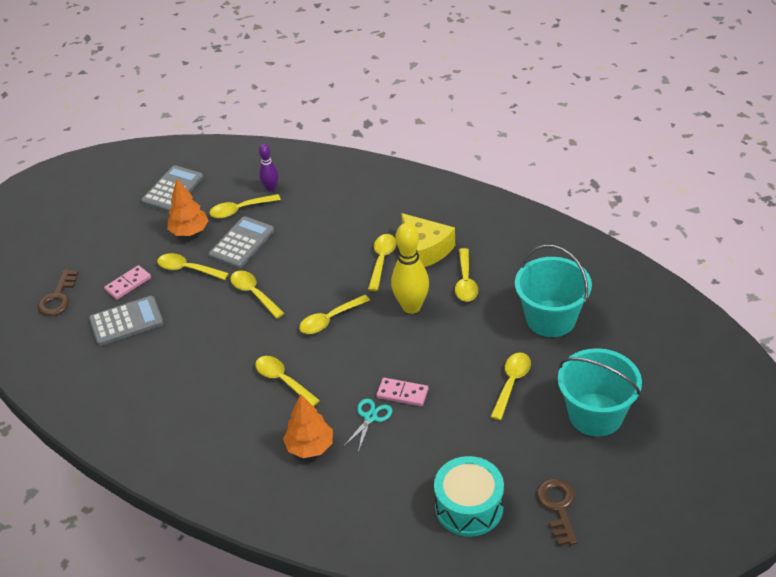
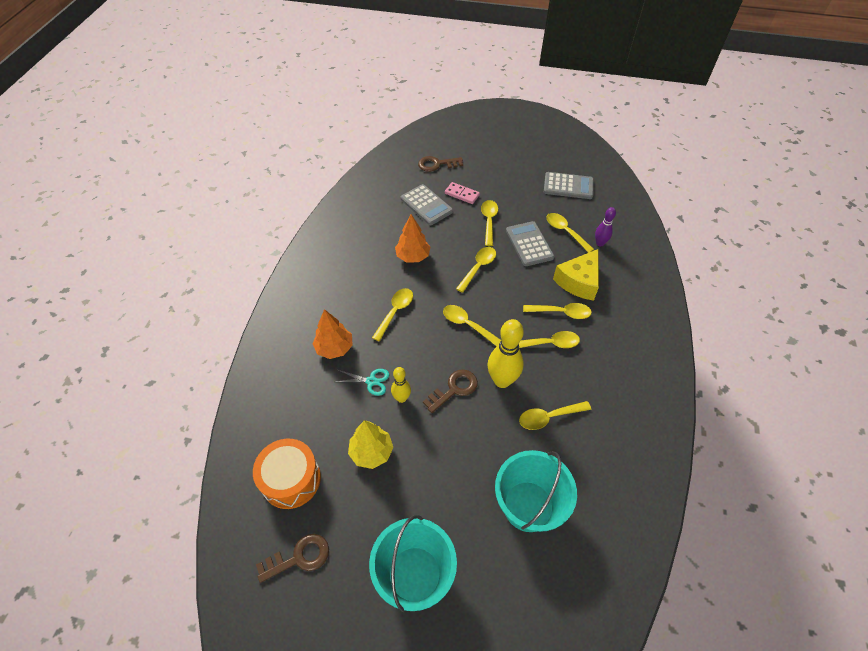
camera: 70 degrees right, 10 degrees up
(190, 231) = (528, 210): orange tree -> orange tree (413, 256)
(242, 243) = (529, 244): grey calculator -> grey calculator turned 120 degrees counterclockwise
(402, 393) = (401, 398): pink domino -> yellow bowling pin
(407, 347) = (454, 389): none -> brown key
(425, 250) = (576, 374): yellow cheese -> yellow cheese (578, 282)
(458, 430) = (371, 452): none -> yellow tree
(469, 507) = (291, 479): turquoise drum -> orange drum
(511, 383) = (435, 485): yellow spoon -> yellow spoon (561, 313)

